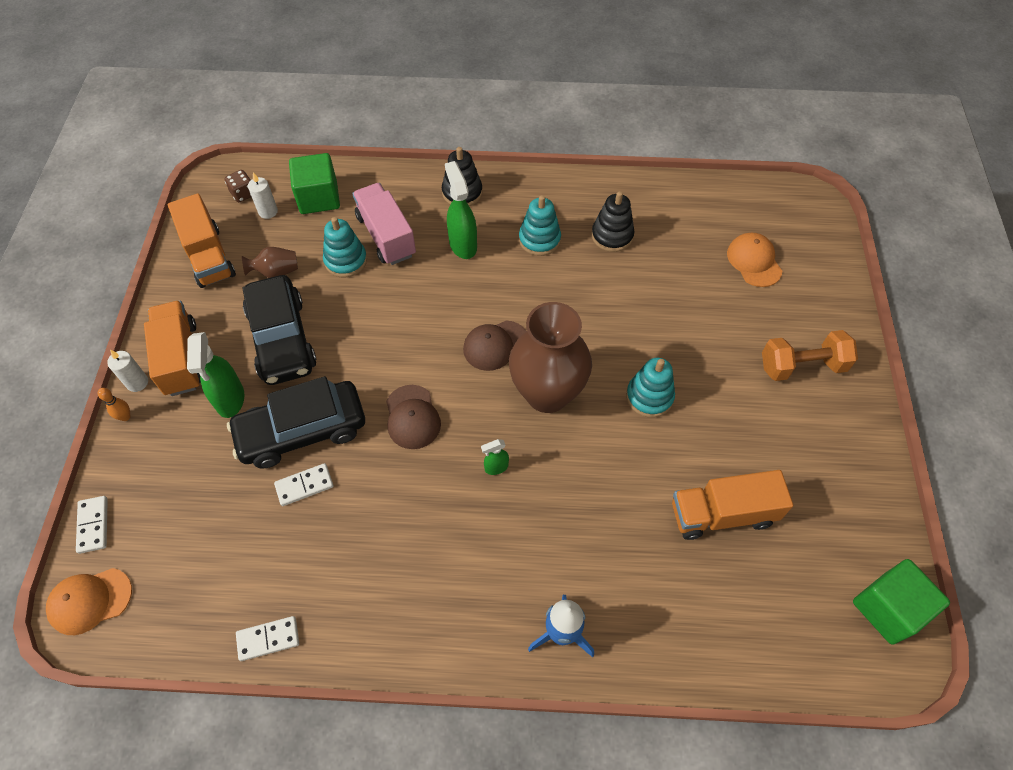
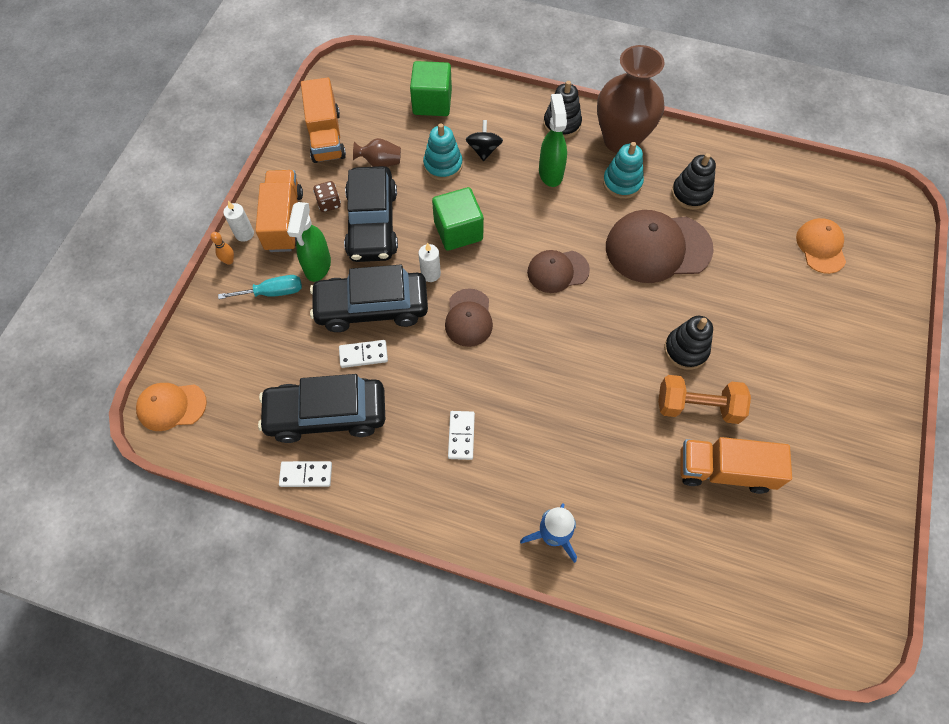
camera: 15 degrees right, 5 degrees up
(93, 525) = (186, 345): white domino -> white domino (461, 436)
(184, 440) = (273, 292): none -> turquoise screwdriver
(243, 194) = (367, 85): brown dice -> brown dice (329, 203)
(268, 211) = (385, 106): white candle -> white candle (430, 274)
(277, 563) = (326, 415): none -> black car
(386, 236) = (484, 150): pink truck -> black spinning top
(496, 467) = (531, 379): green spray bottle -> none
(547, 394) = (593, 325): brown vase -> brown vase (621, 140)
(593, 298) = (658, 248): none -> brown cap
(649, 397) = (686, 350): turquoise stacking toy -> black stacking toy
(802, 366) = (839, 355): orange dumbbell -> orange dumbbell (697, 406)
(888, 608) = (855, 593): green cube -> green cube (458, 231)

